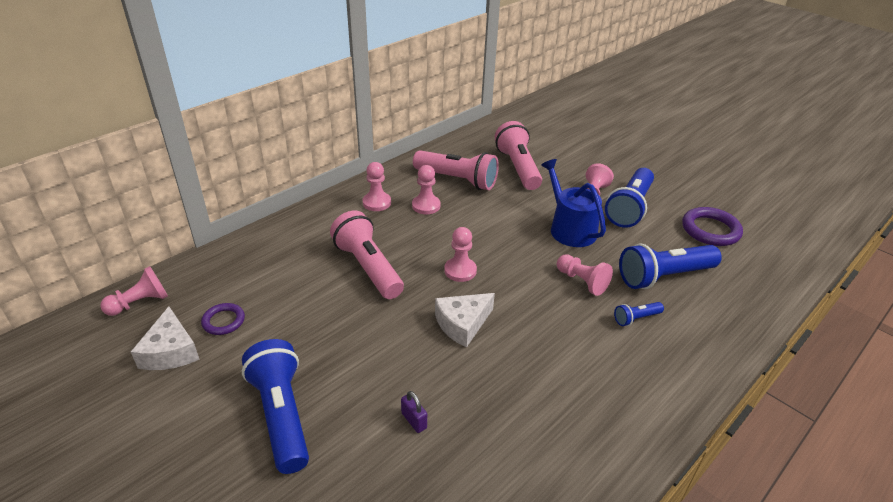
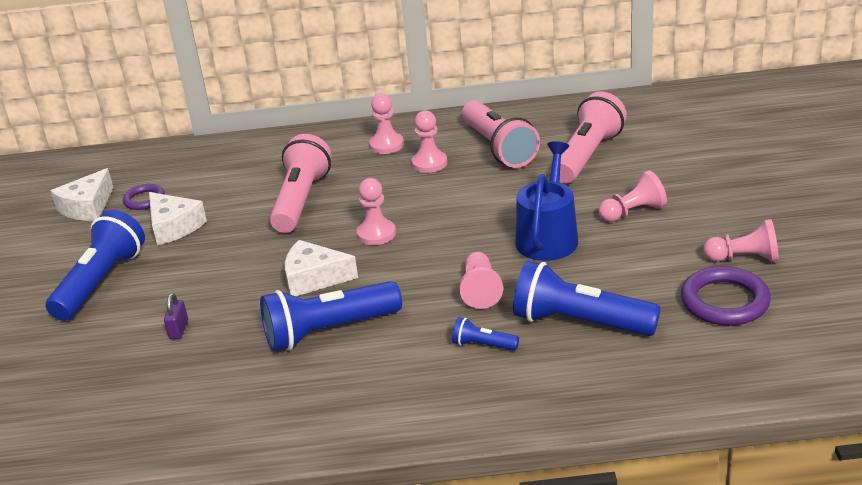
camera: 45 degrees right, 5 degrees down
(140, 303) = (108, 164): pink pawn -> pink pawn (744, 258)
(286, 333) = (174, 227): none -> white cheese
(629, 208) = (657, 241): blue flashlight -> blue flashlight (329, 331)

